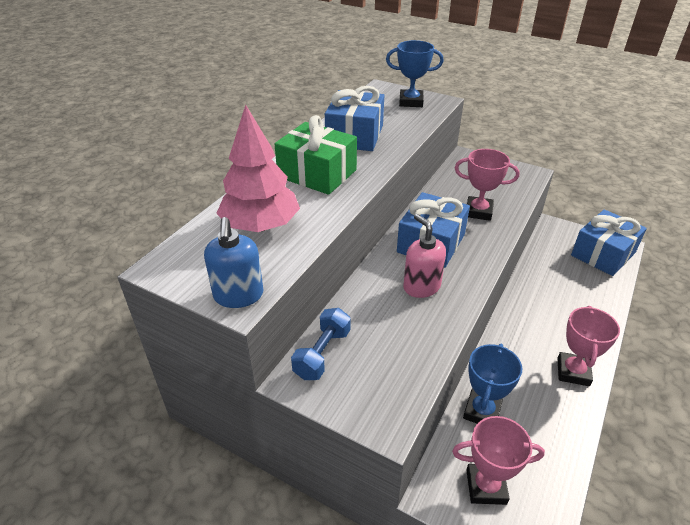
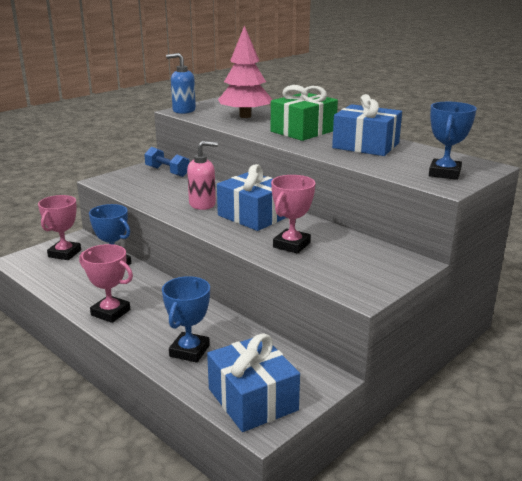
camera: 105 degrees right, 15 degrees down
(581, 298) = (189, 351): none -> blue trophy

